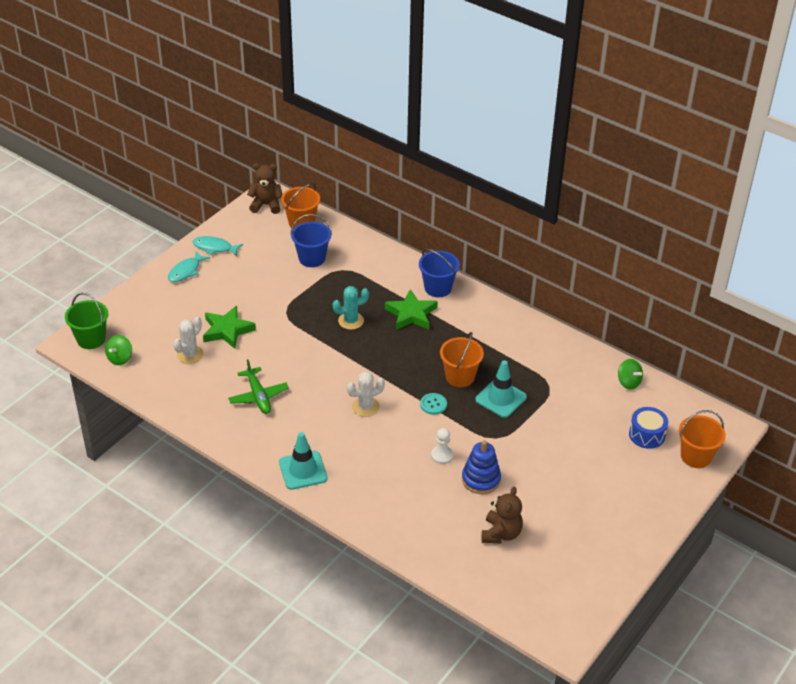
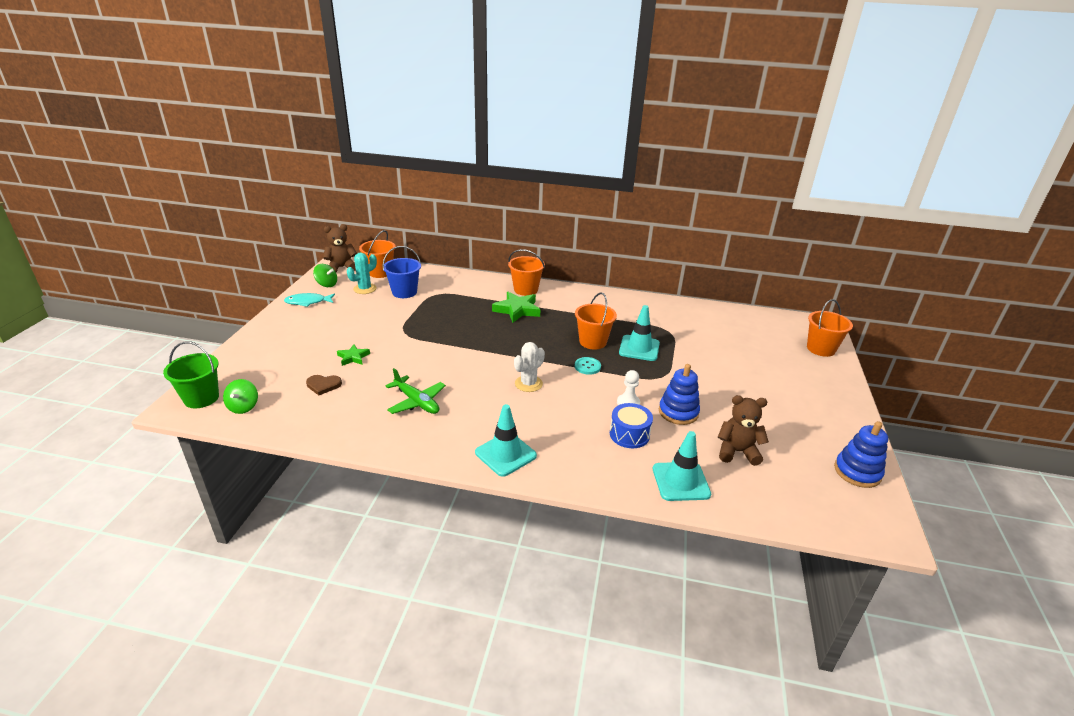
camera: 25 degrees left, 10 degrees down
(186, 271) = (287, 323): turquoise fish -> none
(190, 354) = (323, 385): white cactus -> brown heart
(227, 330) = (353, 357): green star -> green star, size x0.58
(351, 321) = (468, 325): turquoise cactus -> turquoise cactus (365, 289)
(429, 542) = (681, 481): none -> turquoise traffic cone
(438, 288) = (526, 290): blue bucket -> orange bucket
(501, 533) = (737, 452): brown teddy bear -> brown teddy bear turned 75 degrees counterclockwise
(592, 587) = (857, 472): none -> blue stacking toy
(628, 382) = (723, 315): green spinning top -> green spinning top (326, 284)
(646, 435) = (772, 344): blue drum -> blue drum (629, 434)

